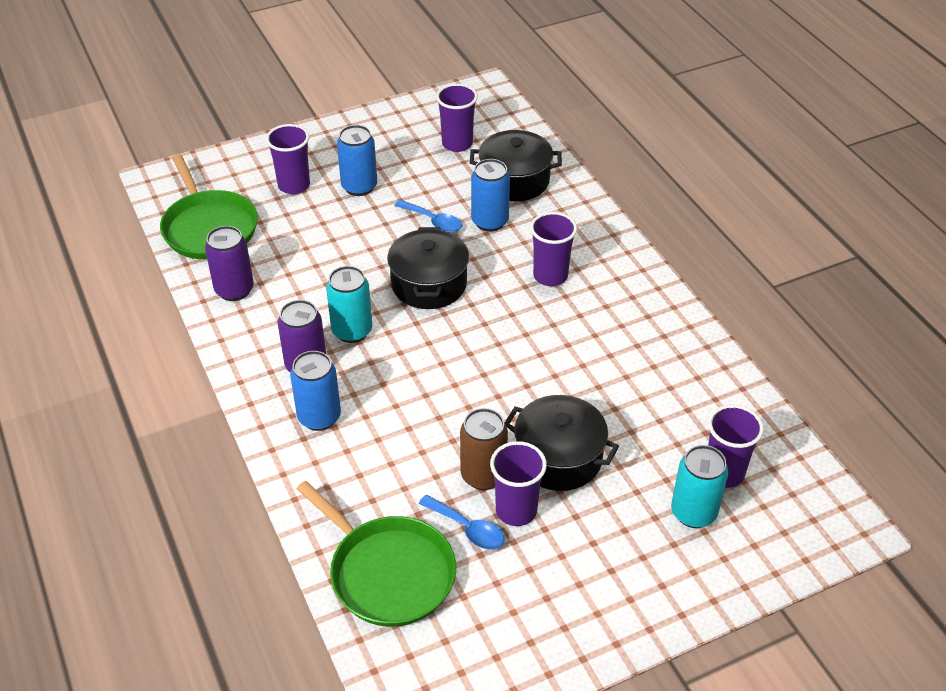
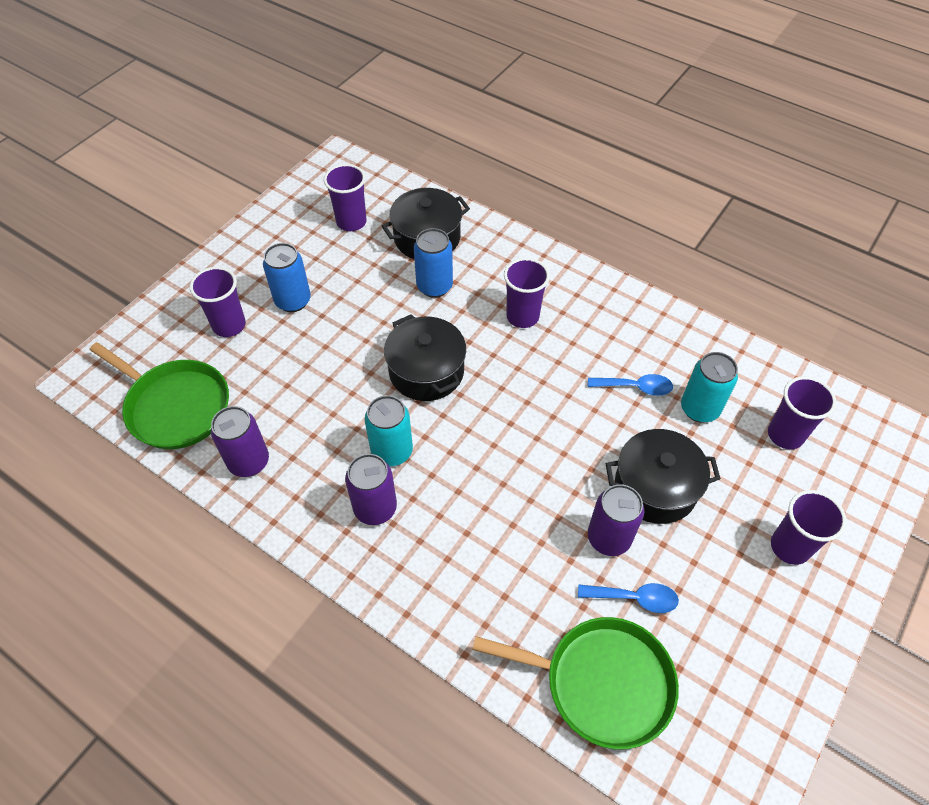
camera: 30 degrees left, 10 degrees up
(319, 417) = (426, 556): blue can -> none
(433, 221) = (385, 307): blue spoon -> blue spoon (636, 387)
(483, 475) = (609, 538): brown can -> purple can
(516, 511) = (659, 558): purple cup -> purple cup (790, 547)
(693, 513) = (790, 483): turquoise can -> turquoise can (699, 409)

